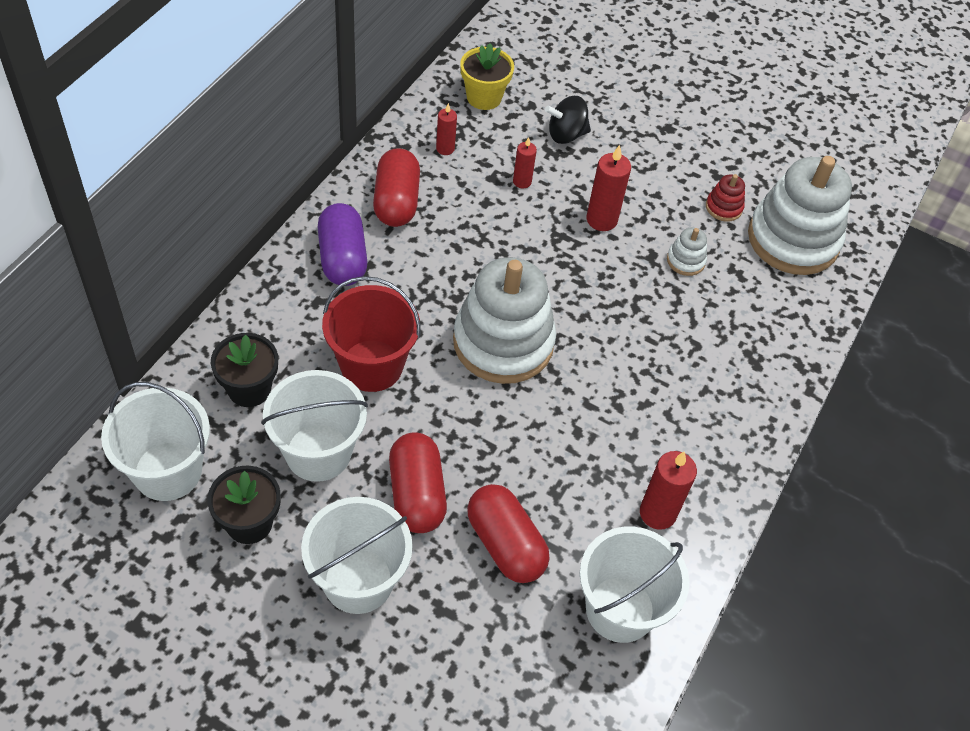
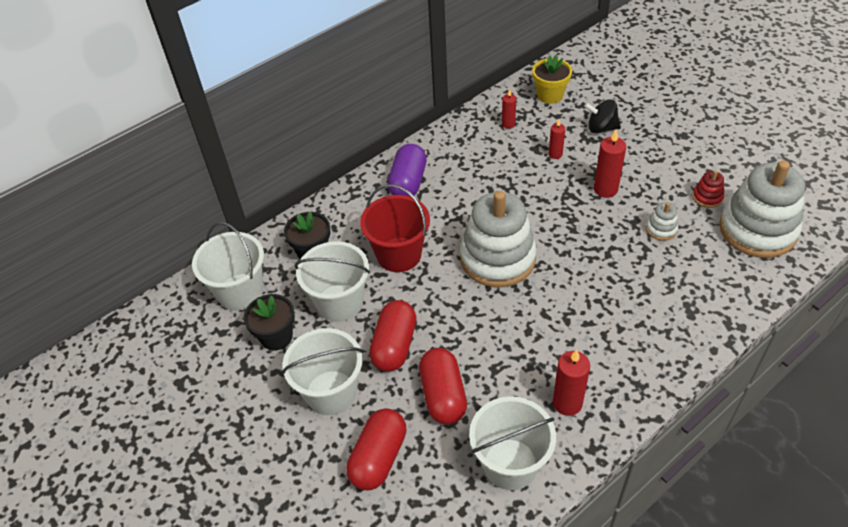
camera: 30 degrees right, 5 degrees down
(396, 201) = (460, 153): red capsule -> red capsule (378, 457)

